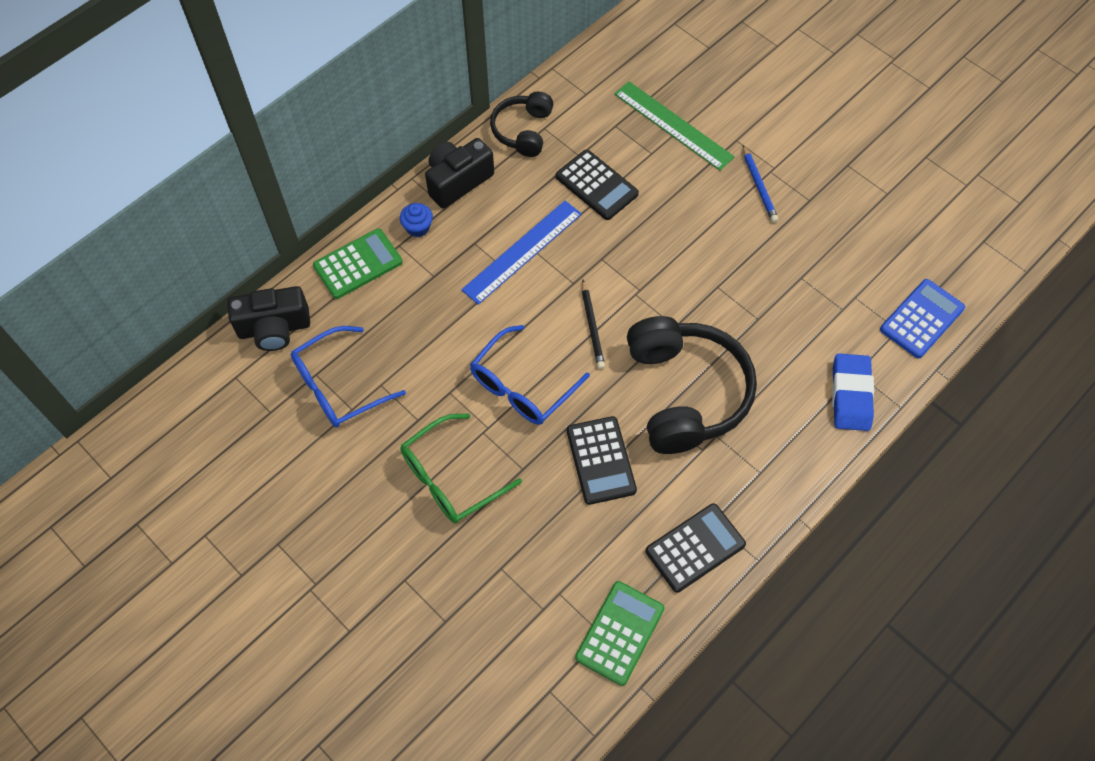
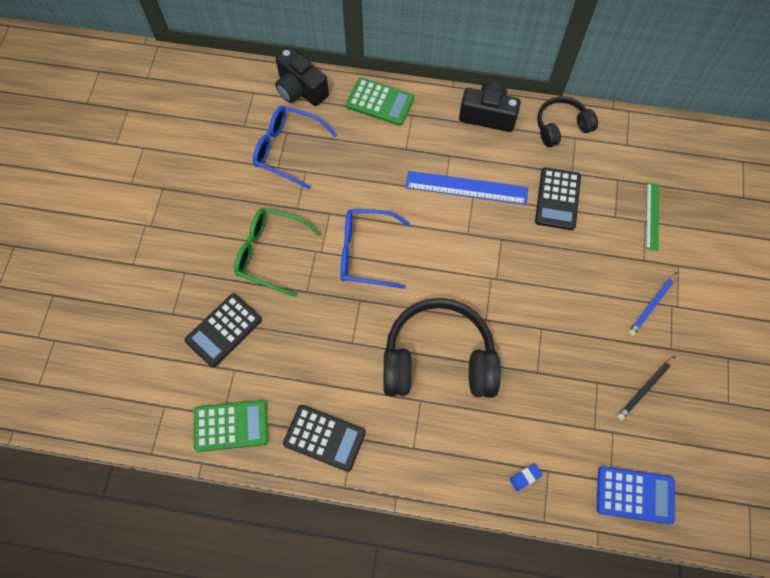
camera: 55 degrees right, 5 degrees up
(418, 227) = (434, 116): blue cupcake -> none
(592, 327) = (443, 267): black pencil -> black pencil (645, 389)
(600, 460) = (346, 336): black calculator -> black calculator (223, 330)
(673, 125) = (652, 216): green ruler -> green ruler, size x0.61
(685, 393) = (438, 359): black headphones -> black headphones turned 135 degrees counterclockwise
(850, 395) = (525, 477): blue eraser -> blue eraser, size x0.44

